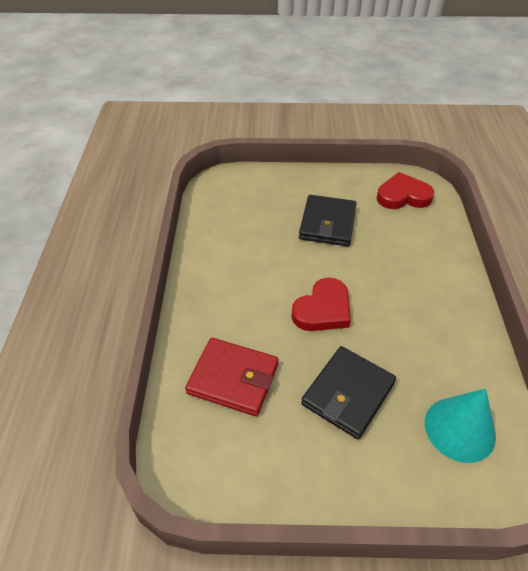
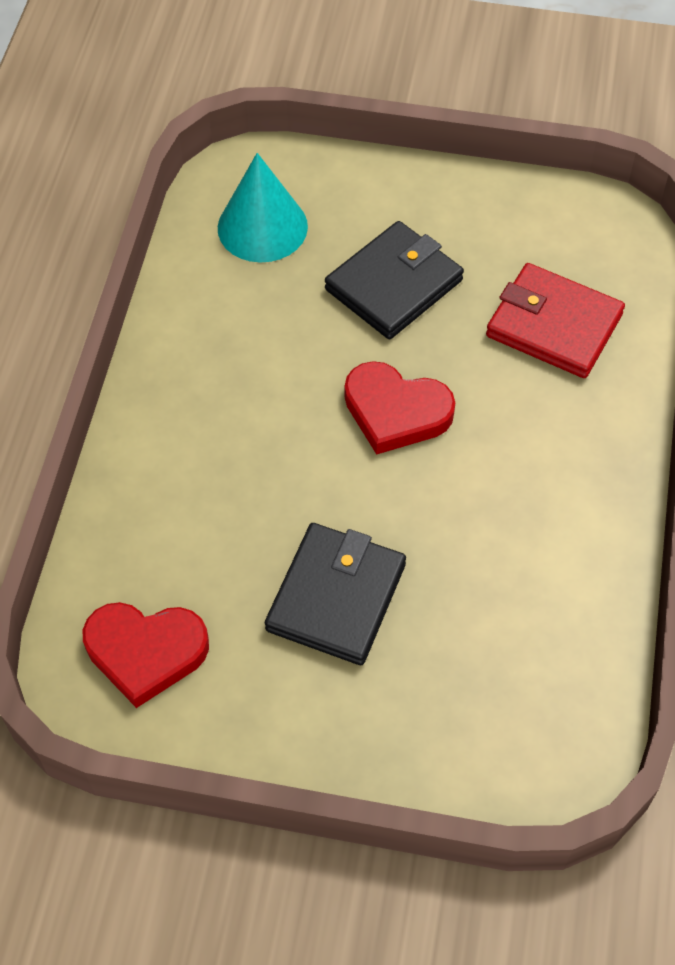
camera: 170 degrees left, 10 degrees up
(323, 309) = (396, 411): red heart -> red heart turned 120 degrees counterclockwise

